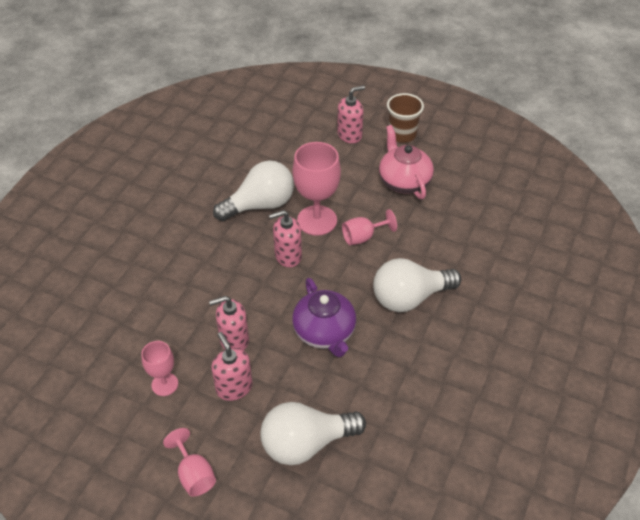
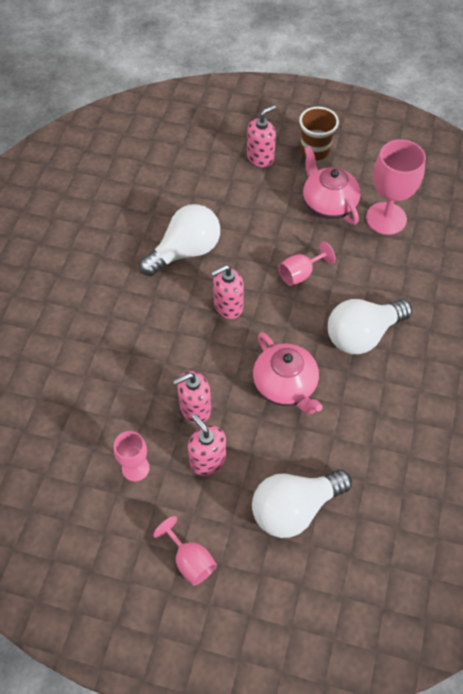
camera: 10 degrees left, 10 degrees up
(317, 220) = (248, 261): pink goblet -> pink goblet (386, 218)
(325, 332) = (285, 386): purple teapot -> pink teapot

